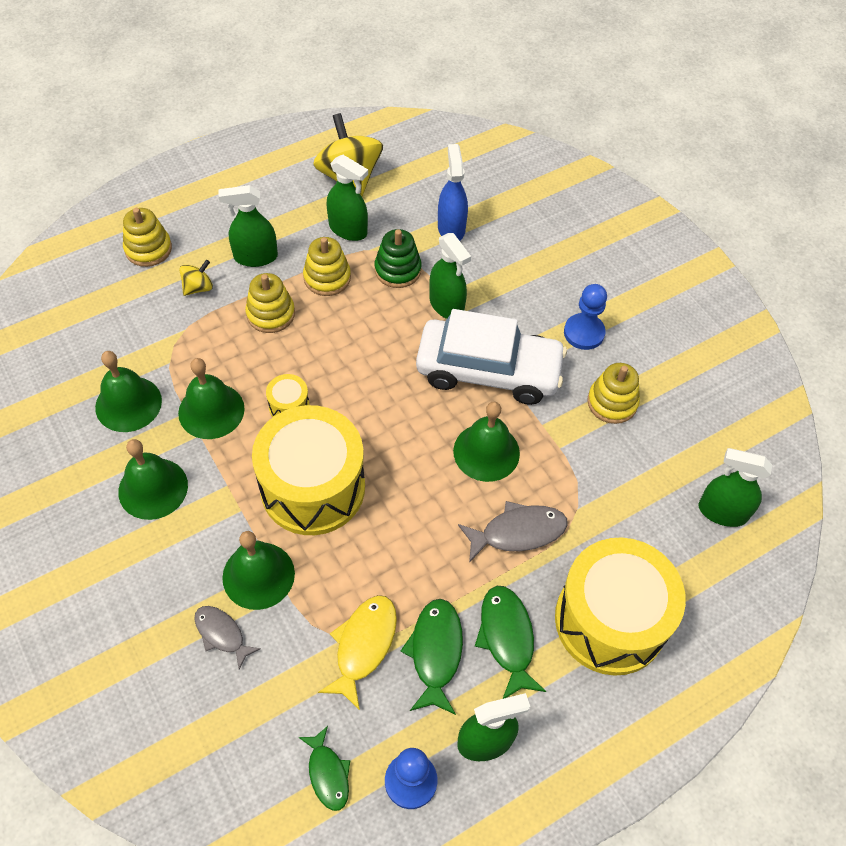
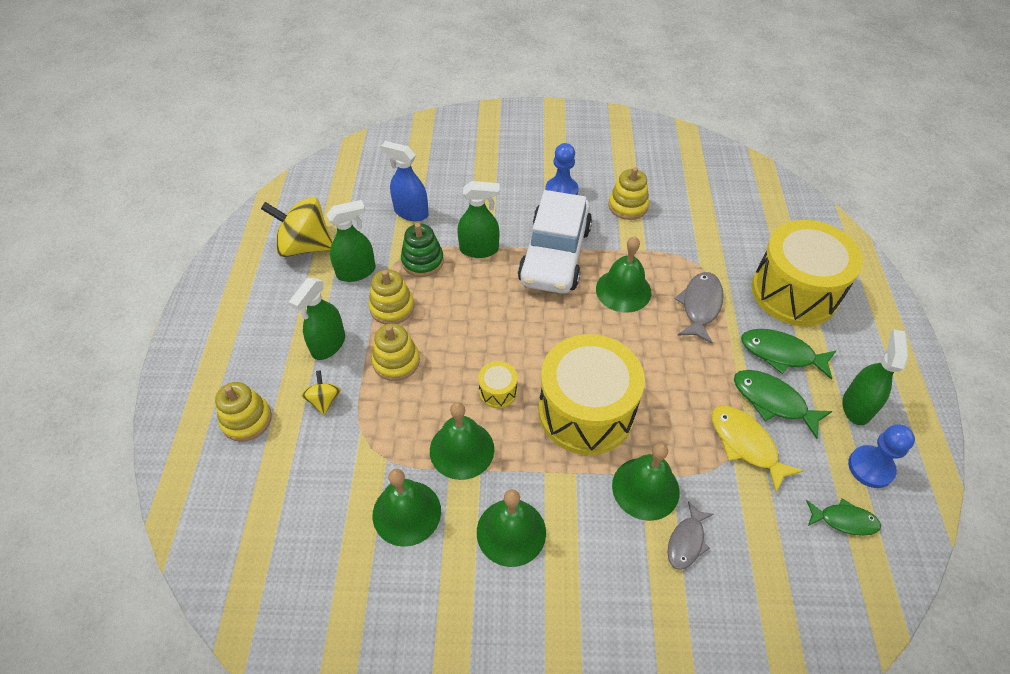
camera: 55 degrees left, 5 degrees down
(222, 634) = (686, 541): grey fish -> grey fish turned 45 degrees counterclockwise
(488, 370) = (555, 255): white car -> white car turned 150 degrees clockwise
(722, 512) = (743, 198): green spray bottle -> none

